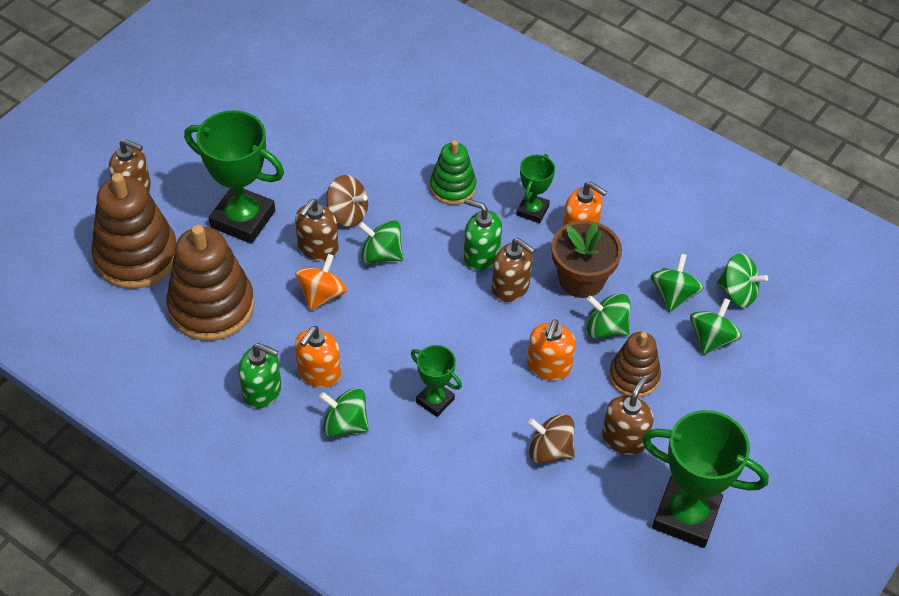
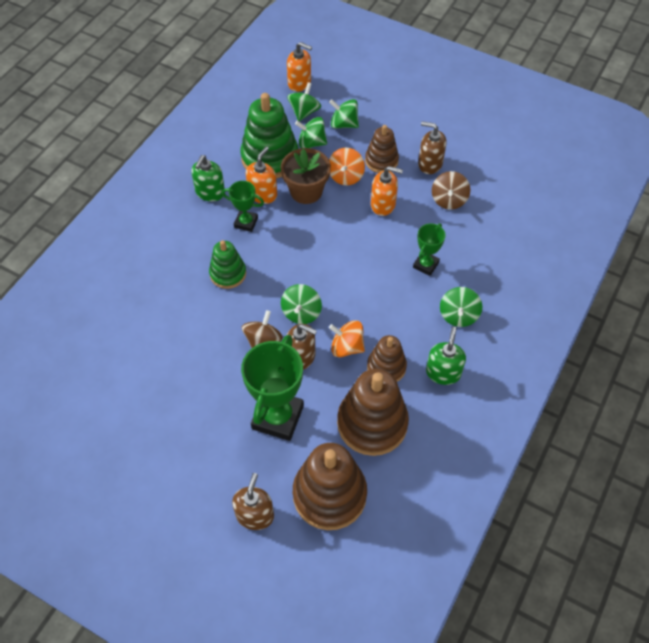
camera: 95 degrees left, 5 degrees up
(284, 331) = (386, 367): none -> brown stacking toy
(319, 373) = (419, 338): orange soap dispenser -> orange soap dispenser (299, 83)
(481, 255) = (293, 250): green soap dispenser -> green soap dispenser (210, 192)
(511, 287) = (319, 230): brown soap dispenser -> none
(606, 328) = (346, 176): green spinning top -> orange spinning top
(646, 244) = (270, 158): none -> green stacking toy
(686, 516) = (476, 134): green trophy -> none

